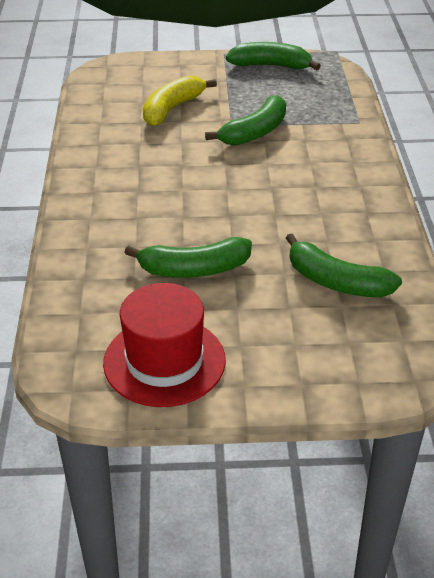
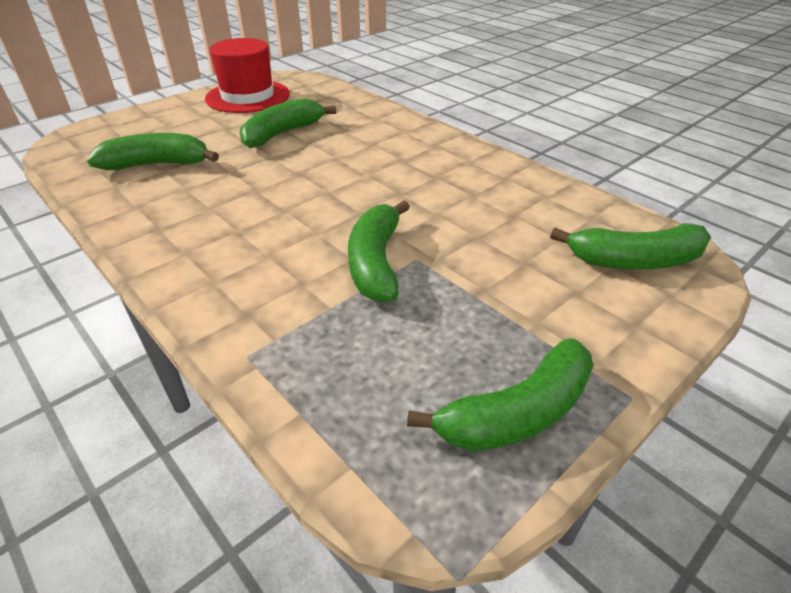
camera: 140 degrees right, 0 degrees up
(129, 79) = (634, 261): none -> green banana
(172, 109) = (512, 246): yellow banana -> none

